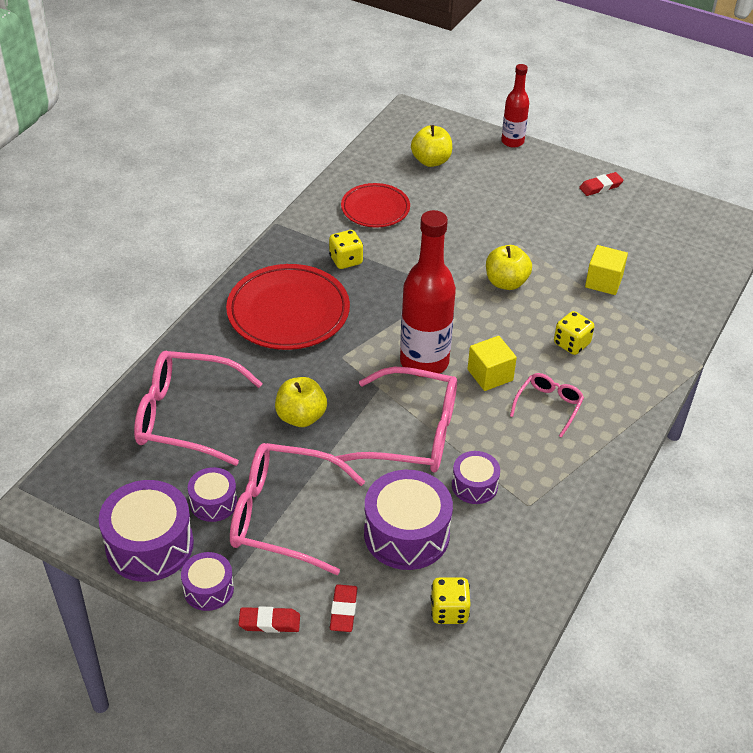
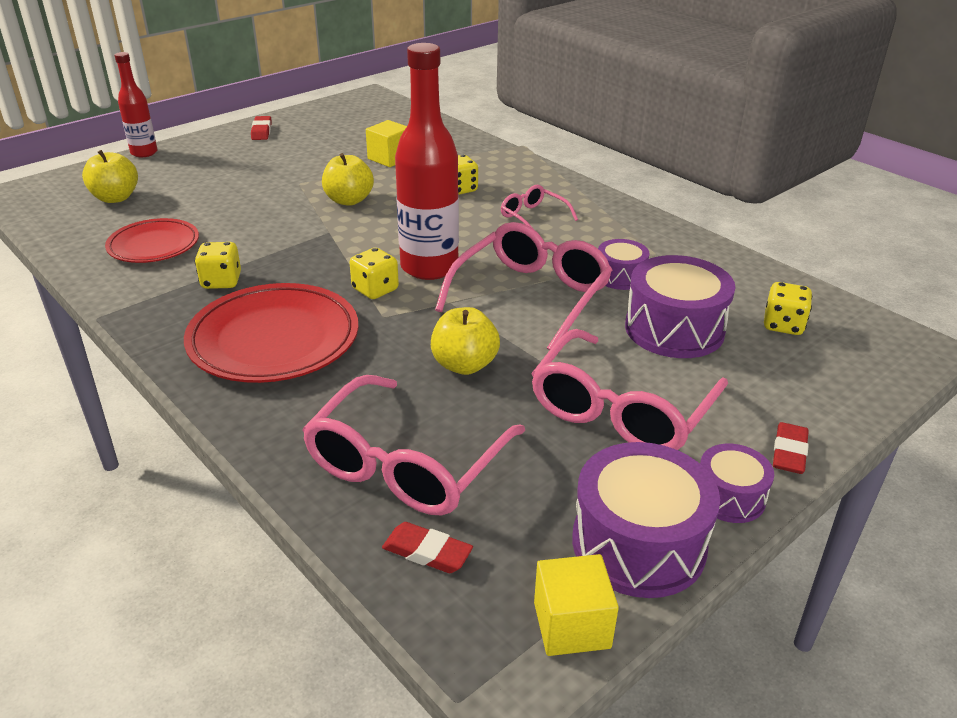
camera: 70 degrees left, 10 degrees down
(213, 502) = (579, 465): purple drum -> none
(343, 610) = (776, 392): red eraser -> red eraser (427, 552)
(375, 341) = (375, 290): none -> yellow dice
(490, 375) = (473, 236): yellow cube -> yellow cube (571, 625)

